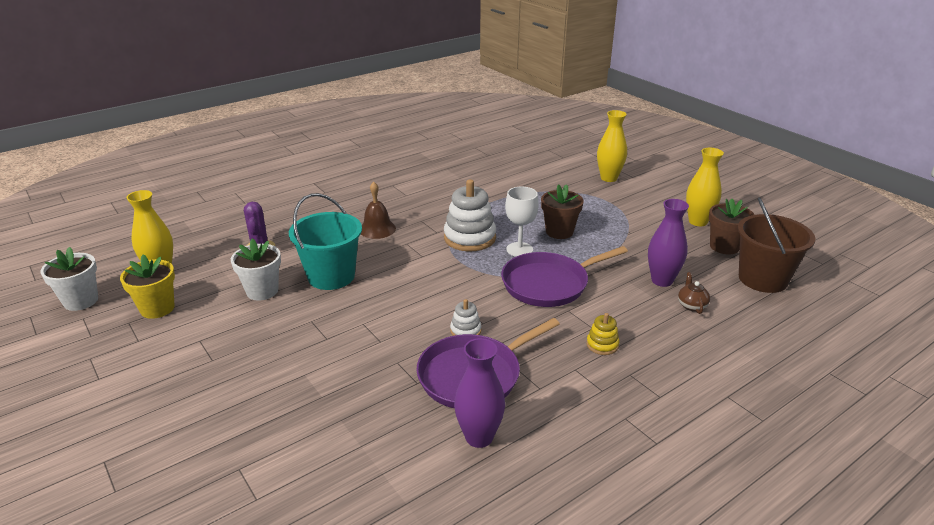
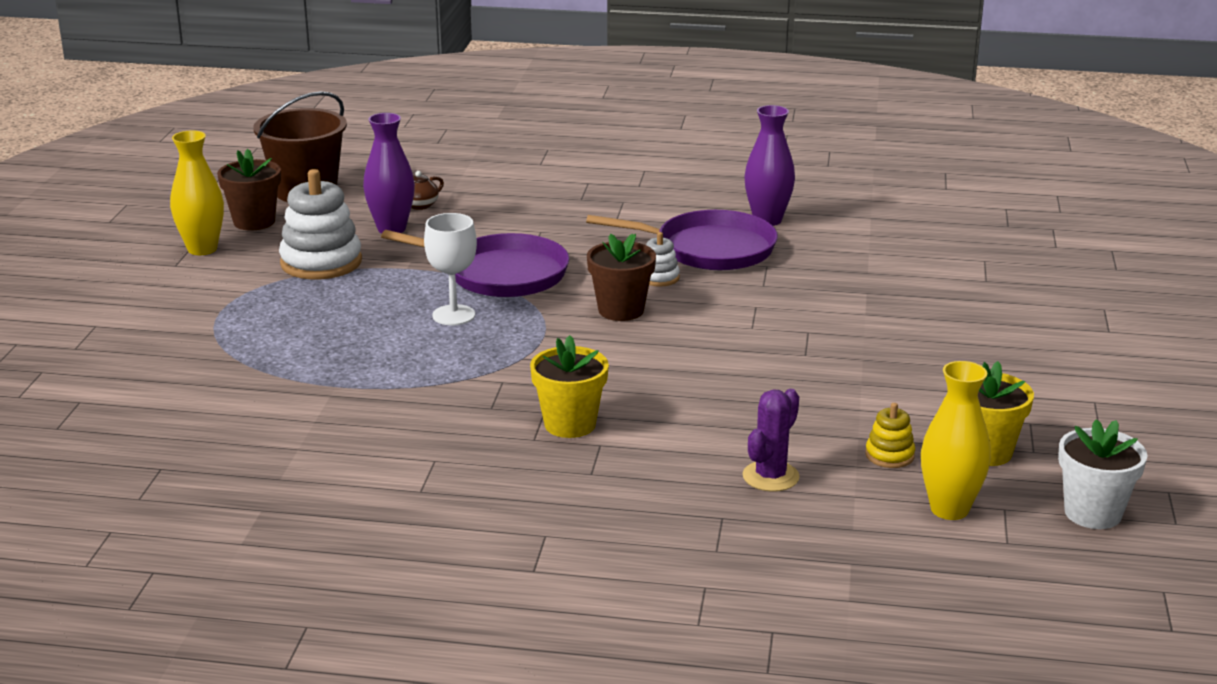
camera: 135 degrees left, 5 degrees down
(262, 291) = (829, 412): white flower pot -> none
(331, 276) = (721, 390): turquoise bucket -> none
(377, 229) = (570, 424): brown bell -> yellow flower pot
(469, 238) = (479, 354): white stacking toy -> white stacking toy (321, 262)
(559, 232) = (366, 311): brown flower pot -> brown flower pot (621, 310)
(602, 345) = (560, 219): yellow stacking toy -> yellow stacking toy (889, 455)
(609, 178) = (128, 338): yellow vase -> none

